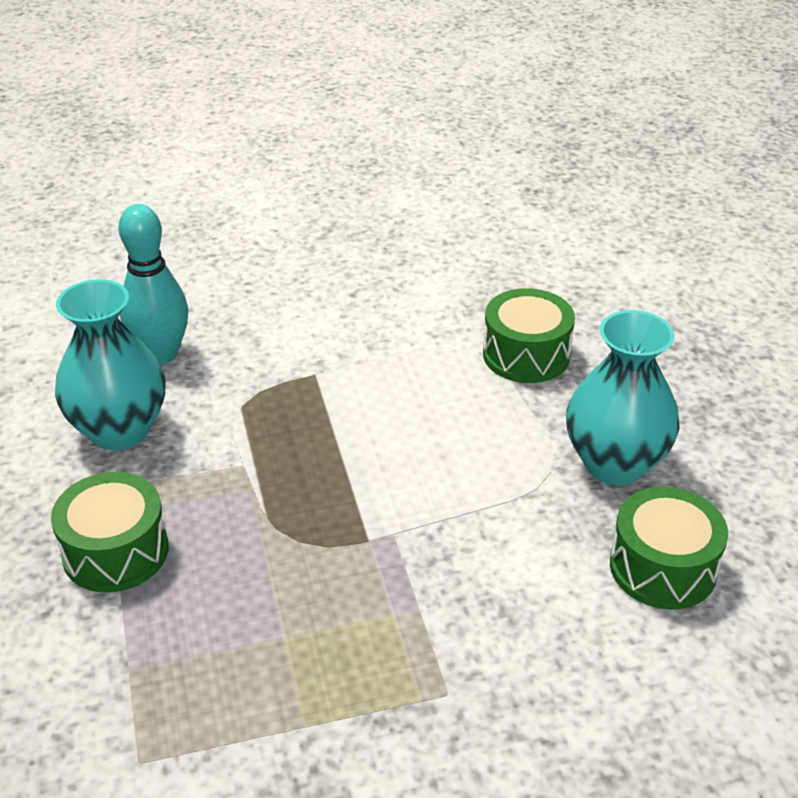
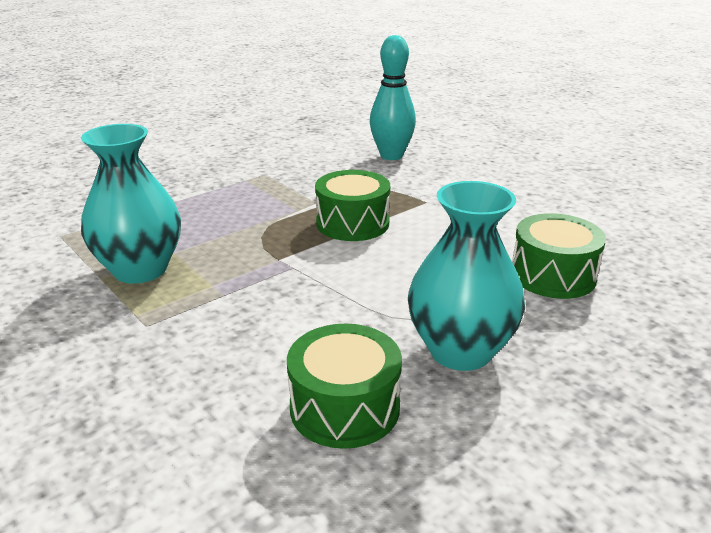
camera: 65 degrees right, 10 degrees down
(116, 551) = (215, 188): green drum -> green drum (352, 223)
(120, 430) = (314, 163): turquoise vase -> turquoise vase (140, 269)

